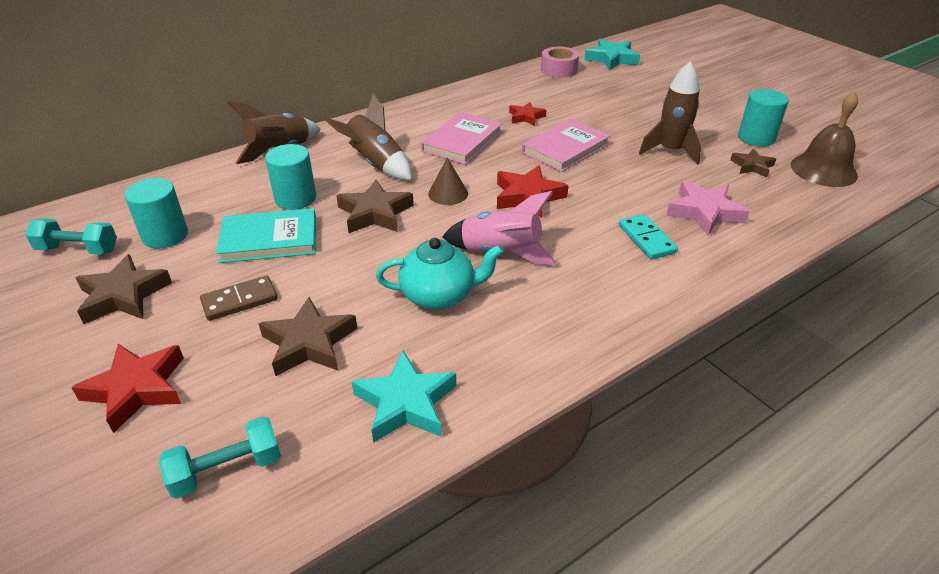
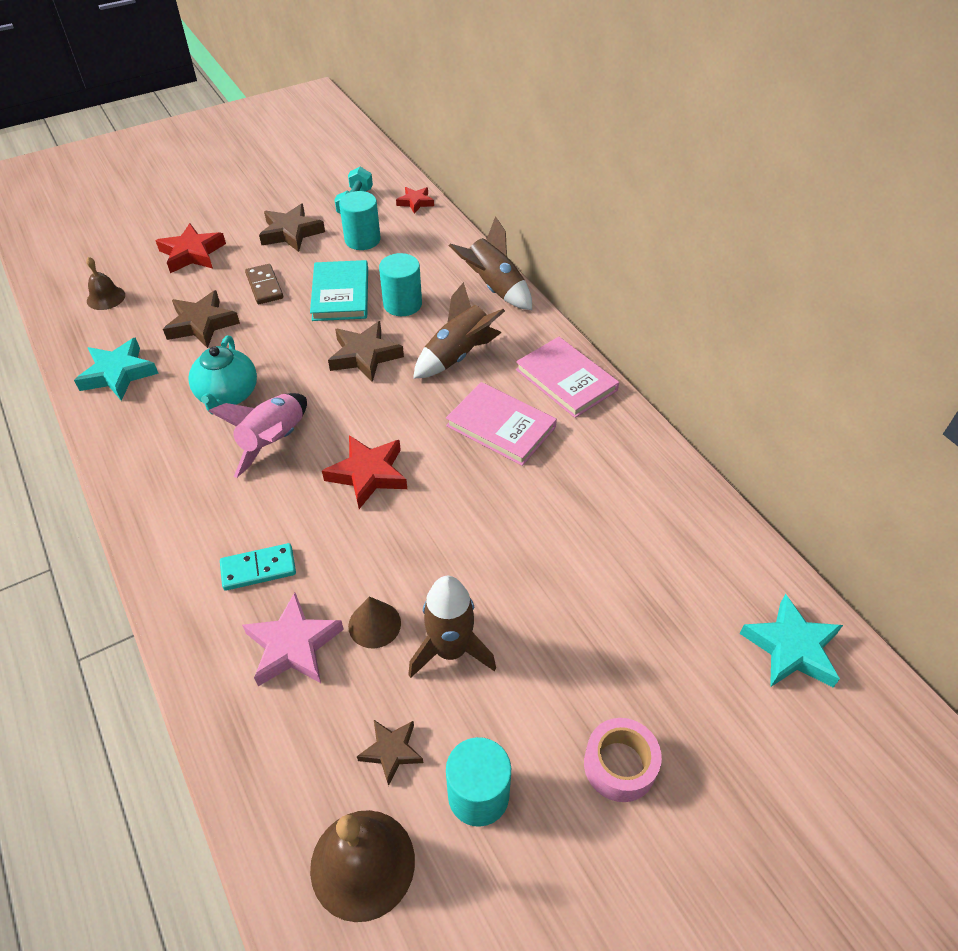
camera: 95 degrees right, 10 degrees up
(227, 470) = (106, 298): turquoise dumbbell -> brown bell
(448, 193) = (388, 408): brown cone -> brown cone (374, 624)
(526, 117) = (563, 495): red star -> red star (415, 202)
(559, 70) = (731, 558): pink tape -> pink tape (619, 765)
(565, 148) = (472, 526): pink book -> pink book (566, 380)

